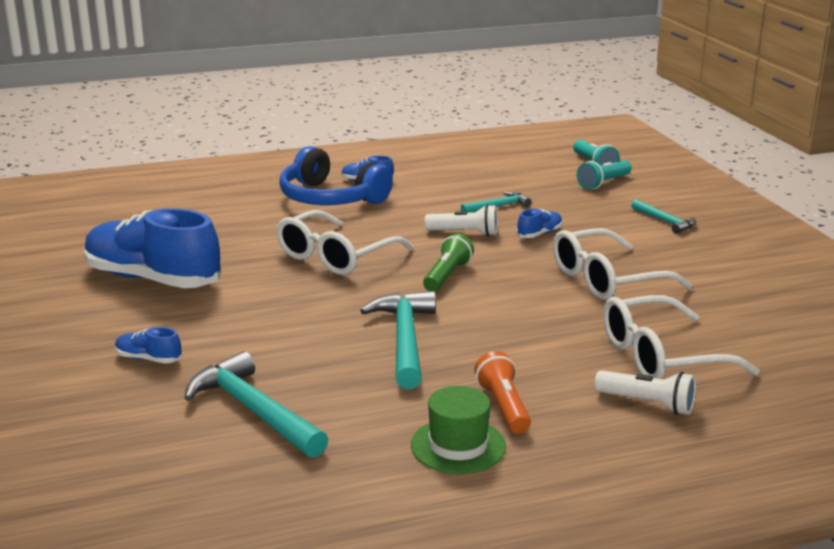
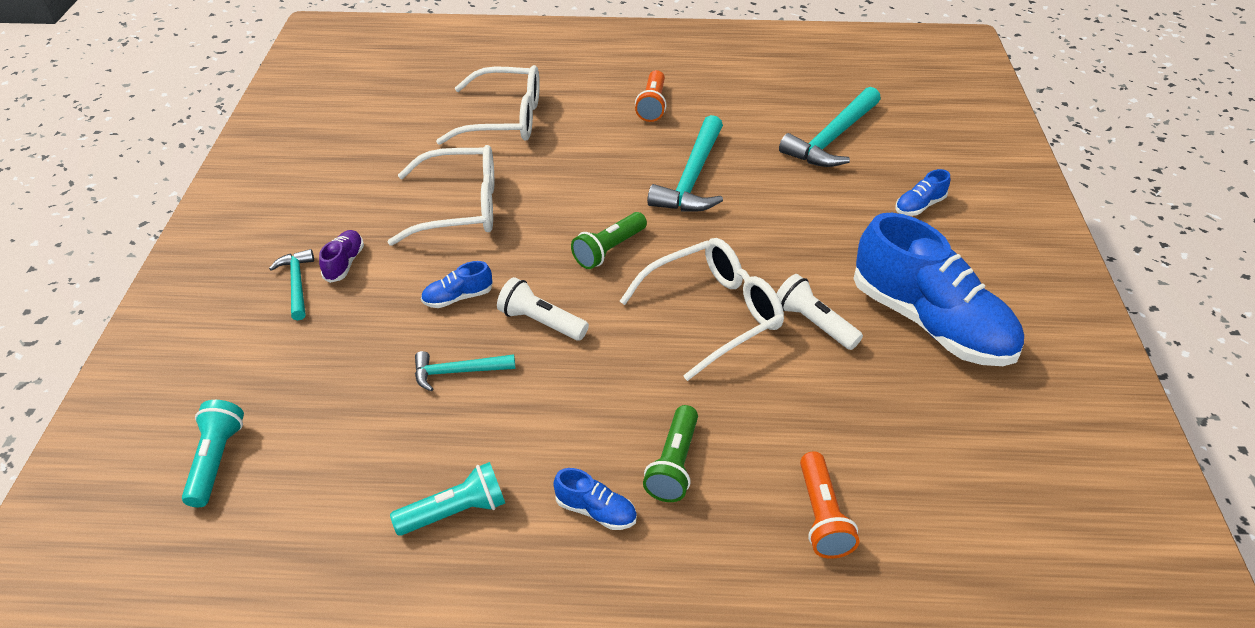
camera: 160 degrees left, 20 degrees up
(148, 359) = (919, 206): blue shoe -> blue shoe turned 105 degrees clockwise
(234, 196) = (822, 516): none -> orange flashlight
(254, 411) = (832, 138): turquoise hammer -> turquoise hammer turned 60 degrees clockwise
(330, 198) = (674, 464): blue headphones -> green flashlight
(458, 446) = (700, 86): green hat -> none
(603, 183) = (267, 395): turquoise flashlight -> turquoise flashlight (455, 511)
(647, 403) = (554, 88): white flashlight -> white flashlight (813, 323)
(649, 235) = (344, 263): none -> purple shoe

